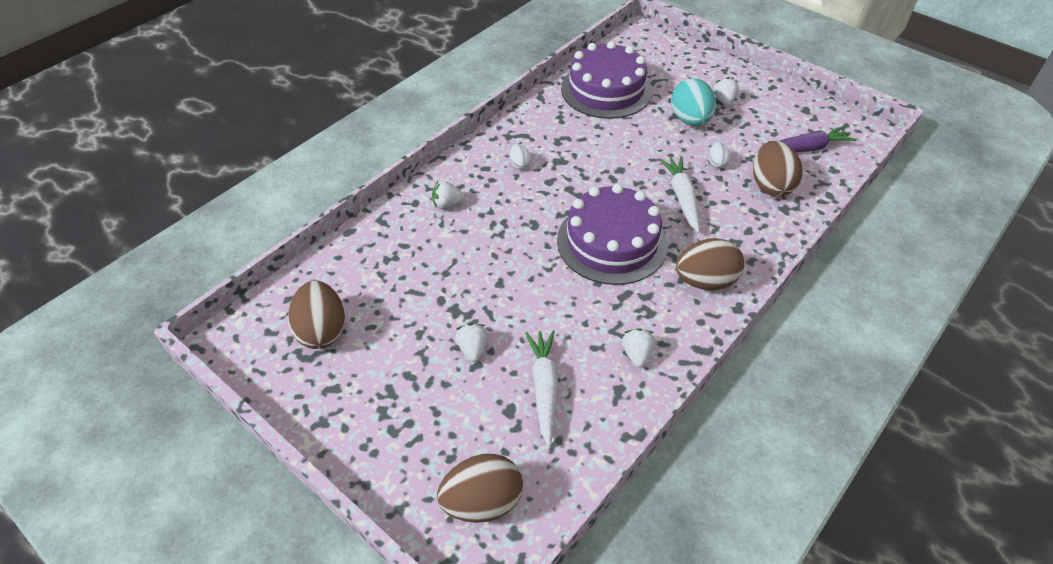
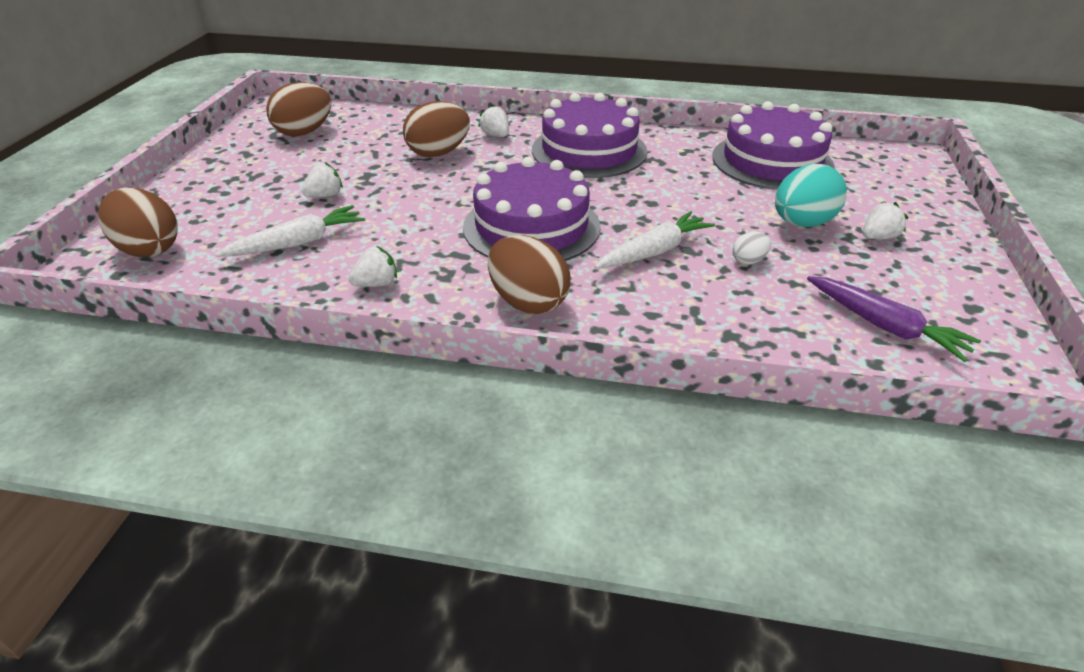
camera: 60 degrees right, 10 degrees down
(519, 164) = (589, 150): white egg -> purple cake
(770, 185) = (762, 312): brown egg -> brown egg (438, 153)

